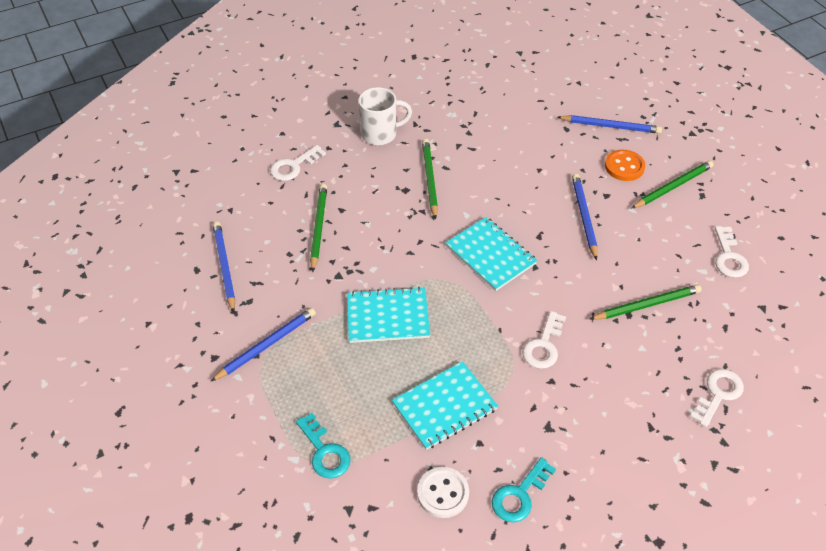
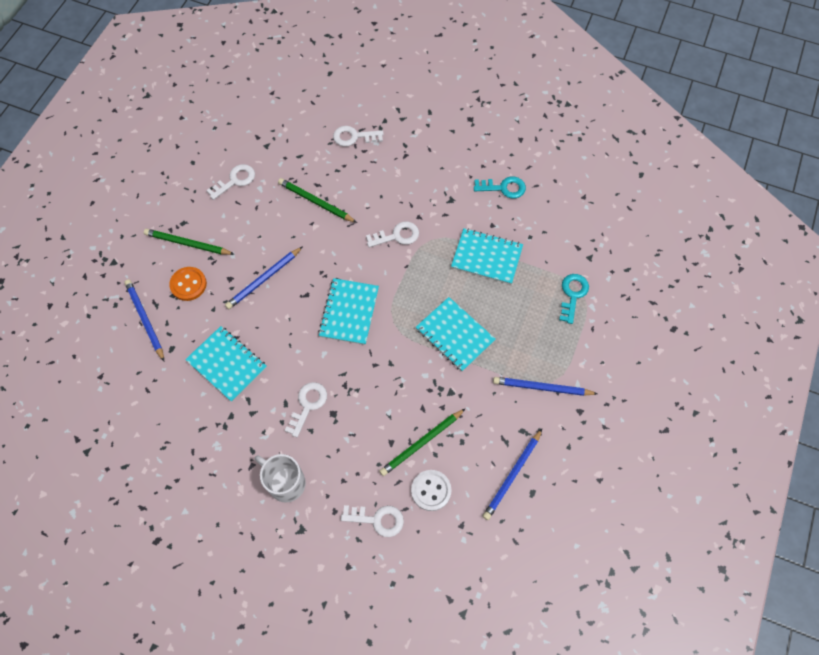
camera: 130 degrees left, 15 degrees up
(429, 179) = (308, 405): green pencil -> white key
(443, 493) = (537, 221): white button -> white button (431, 490)
(518, 152) = (227, 364): none -> turquoise notebook

